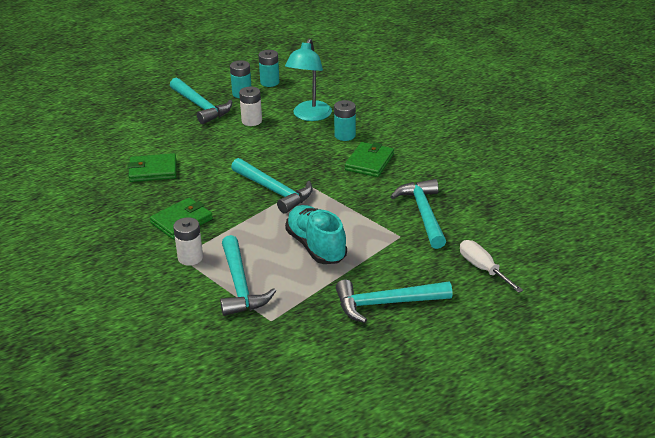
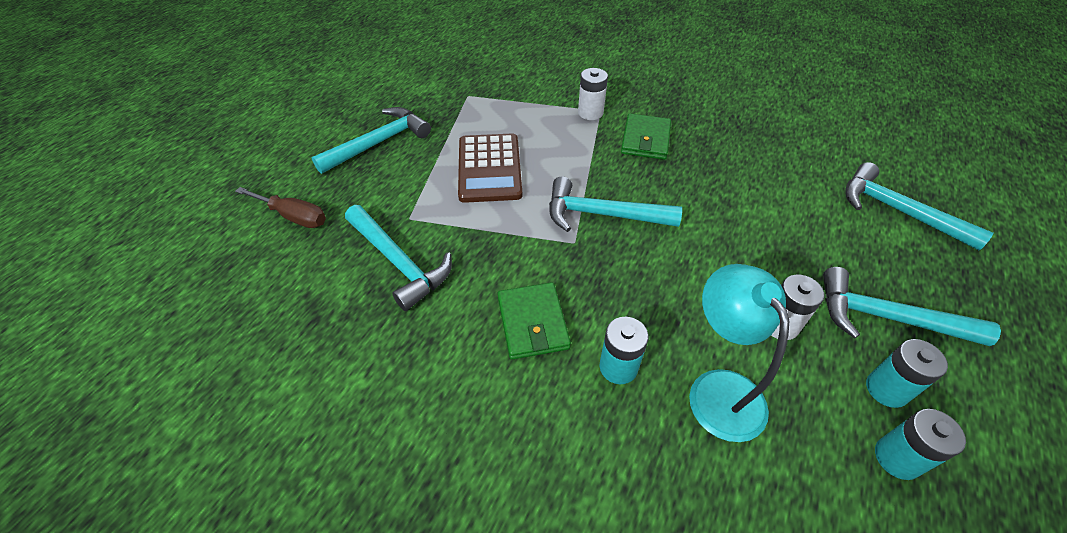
camera: 145 degrees right, 15 degrees up
(153, 170) = (760, 180): green wallet -> none
(240, 285) = (521, 109): turquoise hammer -> turquoise hammer (898, 211)
(316, 246) = (489, 168): turquoise shoe -> brown calculator
(483, 268) = (293, 216): white screwdriver -> brown screwdriver

